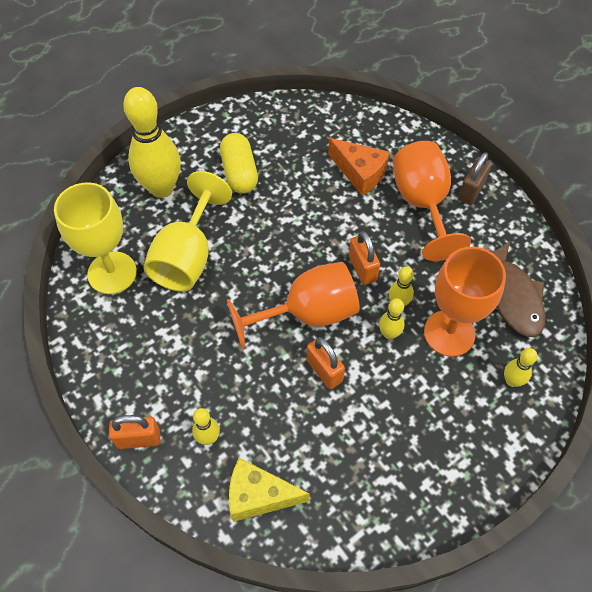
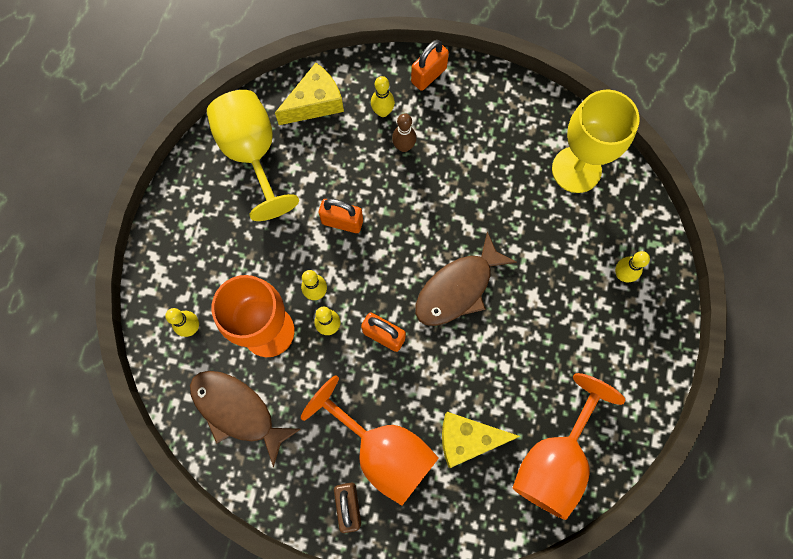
camera: 140 degrees right, 15 degrees up
(161, 188) = (622, 274): yellow bowling pin -> yellow bowling pin, size x0.45
(187, 257) = (534, 230): yellow goblet -> yellow goblet (252, 153)
(220, 393) = (404, 146): none -> brown bowling pin
(239, 172) = (574, 347): yellow capsule -> none
(280, 259) = (458, 288): none -> brown fish
(308, 314) = (394, 258): orange goblet -> orange goblet (554, 460)
(360, 173) = (467, 439): orange cheese -> yellow cheese

